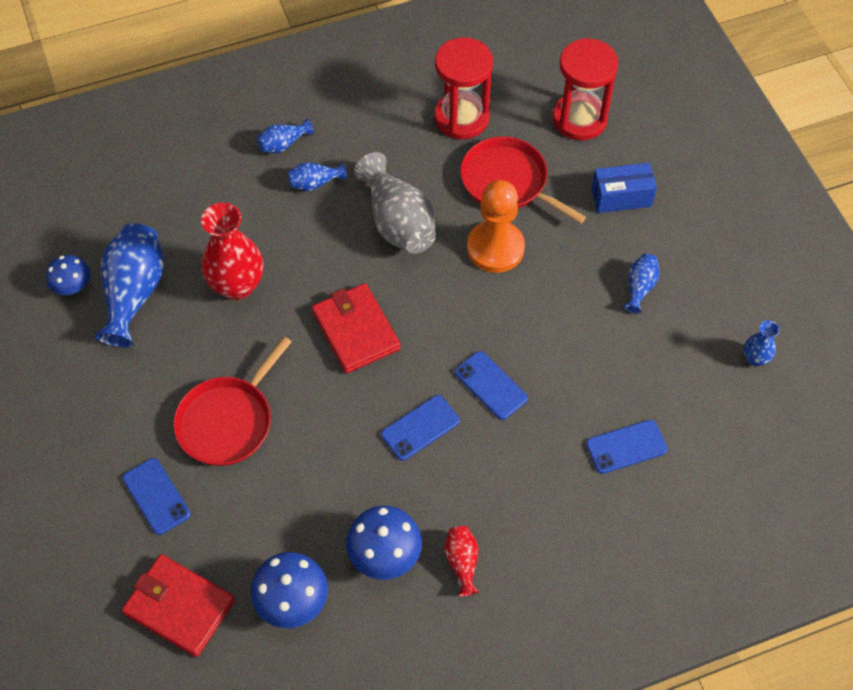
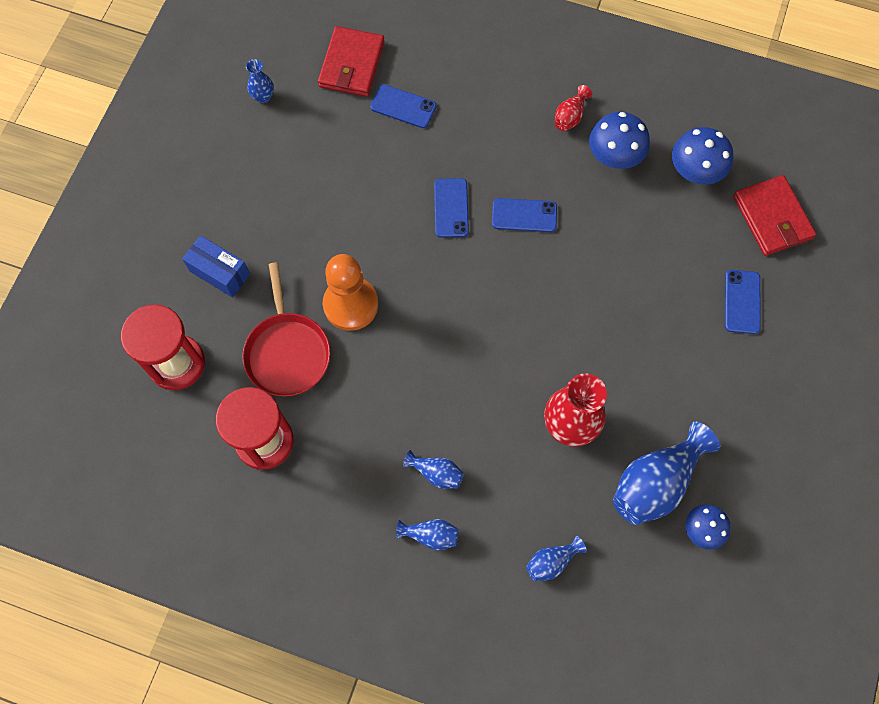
camera: 140 degrees left, 10 degrees up
(228, 421) = (654, 319): red pan -> none
(356, 330) = (509, 318): red wallet -> red wallet (351, 64)
(398, 222) = (402, 384): grey vase -> none
(639, 287) = (282, 197): blue vase -> blue vase (551, 562)

